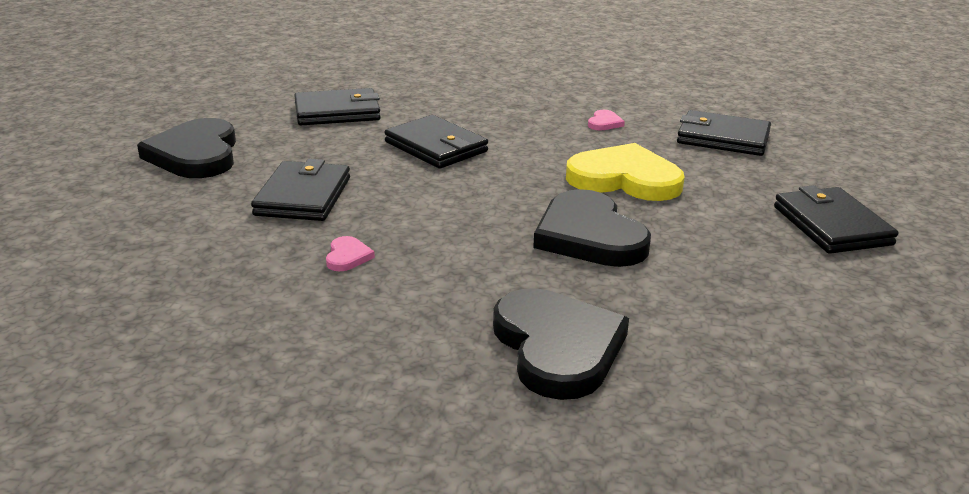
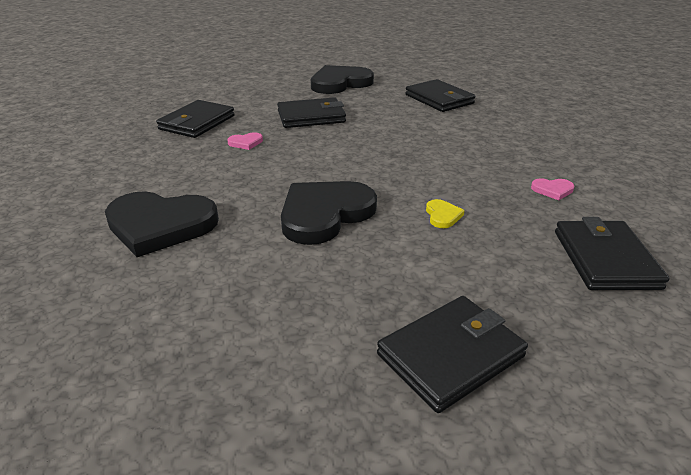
camera: 70 degrees right, 5 degrees up
(436, 147) = (420, 136): black wallet -> black wallet (197, 122)
(557, 347) = (160, 225): black heart -> black heart turned 45 degrees clockwise
(624, 179) = (442, 215): yellow heart -> yellow heart, size x0.41

